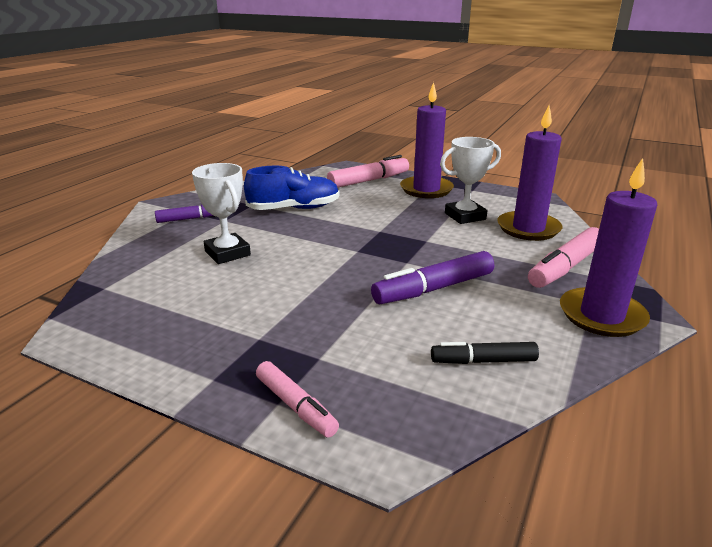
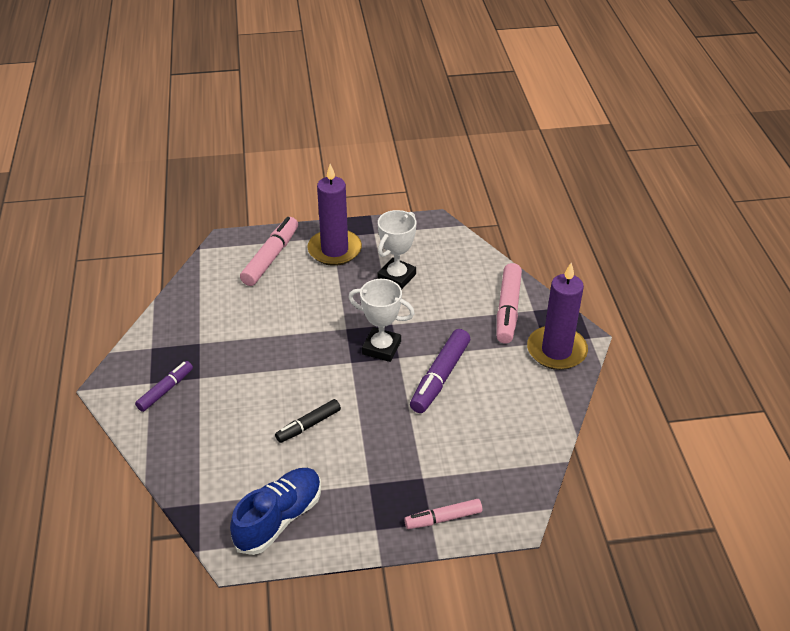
camera: 35 degrees left, 15 degrees up
(227, 253) = (252, 416): white trophy -> white trophy (381, 348)
(294, 209) = (245, 332): blue shoe -> blue shoe (279, 519)
(295, 406) = (443, 518): pink marker -> pink marker turned 150 degrees clockwise
(483, 361) = (516, 427): black marker -> black marker (308, 425)
(528, 229) = (455, 272): purple candle -> none

